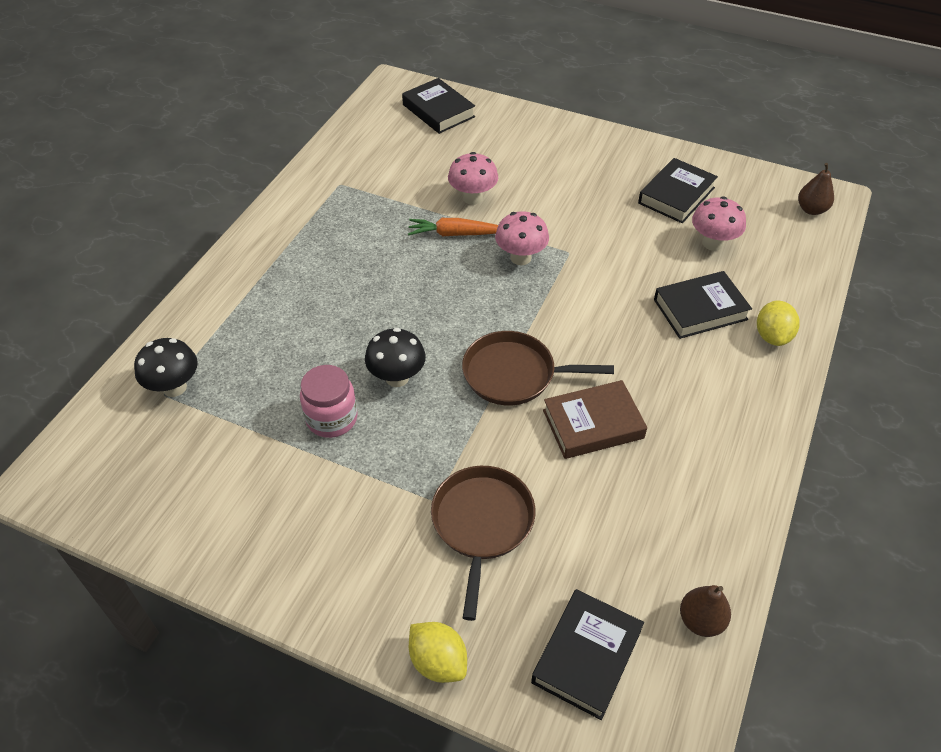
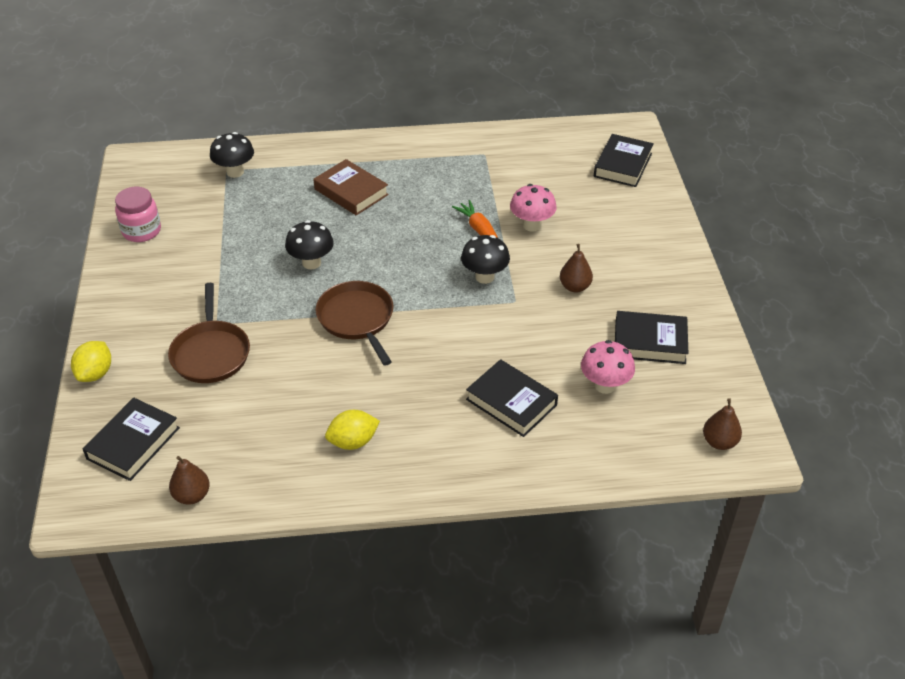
camera: 60 degrees right, 5 degrees down
(332, 418) = (255, 248): pink jar -> pink jar (141, 231)
(482, 523) = (211, 353): brown pan -> brown pan turned 105 degrees clockwise
(520, 258) = (484, 277): pink mushroom -> black mushroom
(577, 208) = (575, 287): none -> brown pear
(586, 656) = (133, 443): black book -> black book turned 60 degrees counterclockwise
(593, 424) = (337, 379): brown book -> brown book (351, 192)
(772, 336) = (515, 459): yellow lemon -> yellow lemon (353, 442)

